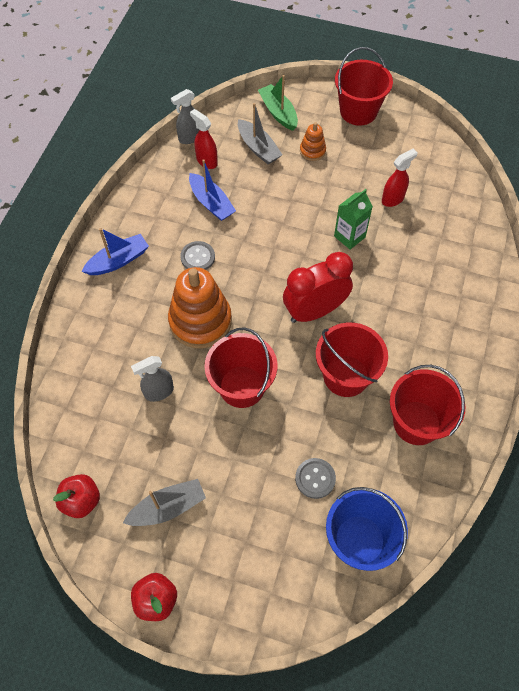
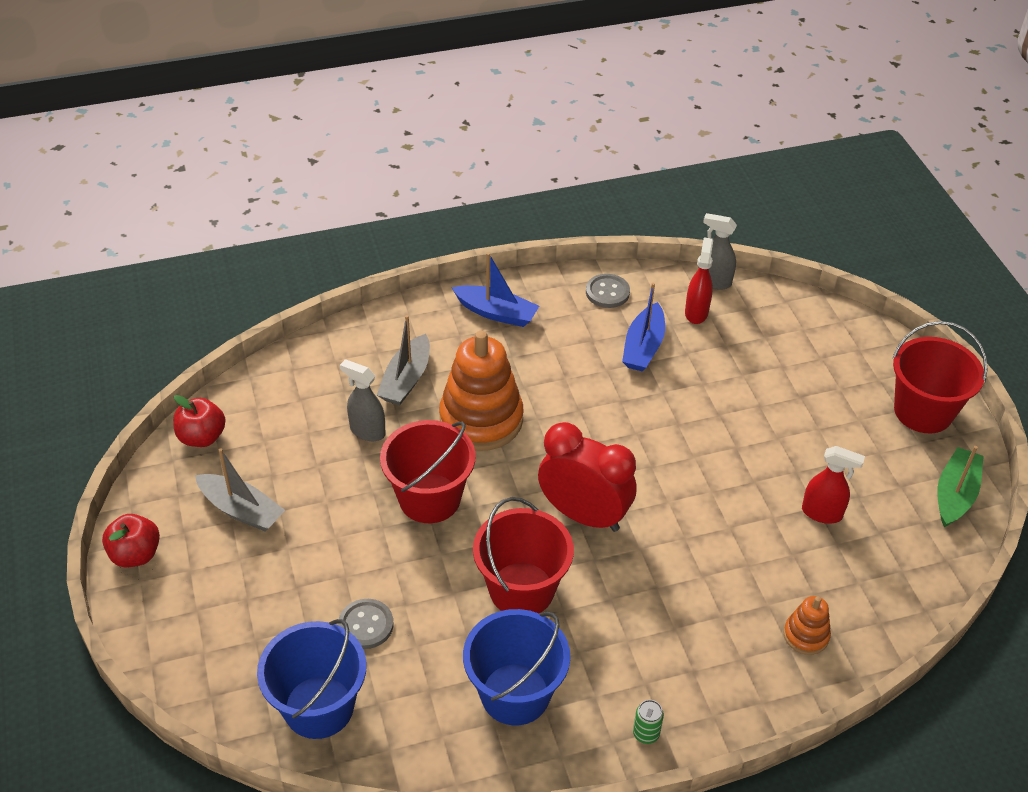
camera: 55 degrees right, 15 degrees down
(197, 257) = (560, 374): grey button -> grey button (607, 292)
(258, 148) = (762, 347): grey boat -> grey boat (406, 379)
(278, 112) = (835, 337): green boat -> green boat (955, 494)
(312, 151) = (812, 398): orange stacking toy -> orange stacking toy (806, 635)
(349, 236) = (721, 497): green carton -> none
(416, 423) = (515, 694): red bucket -> blue bucket
(481, 372) = (646, 734): none -> green can

